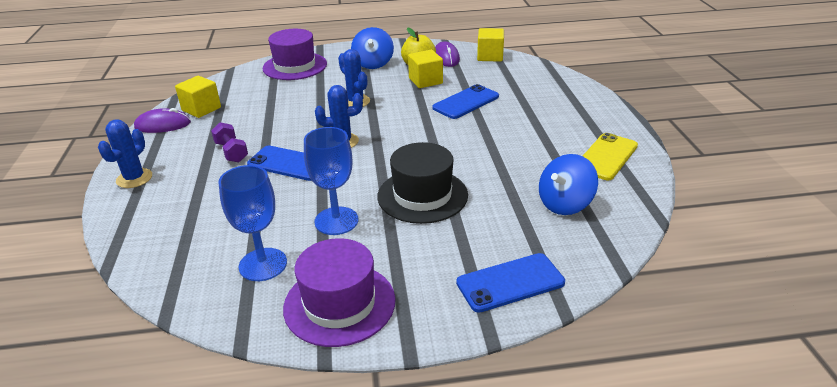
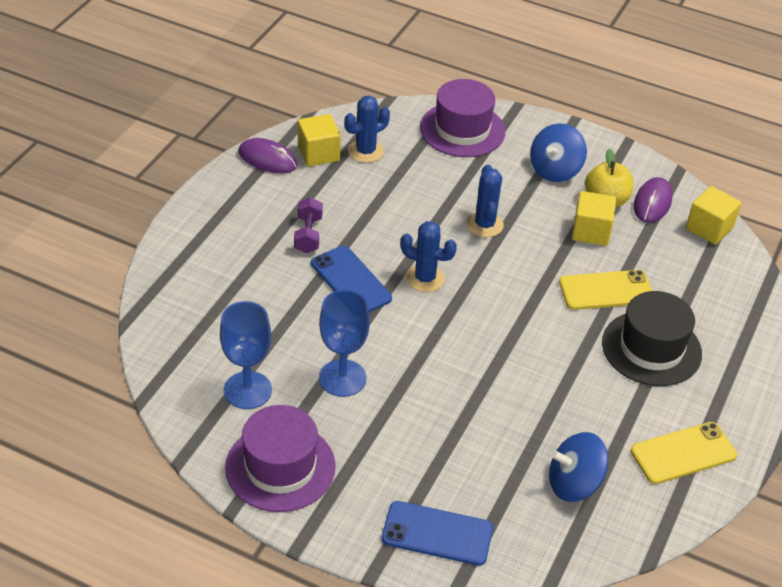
camera: 30 degrees right, 10 degrees up
(134, 178) = (202, 224): blue cactus -> blue cactus (365, 151)
(422, 195) = (445, 394): black hat -> black hat (651, 348)
(466, 102) = (606, 290): blue phone -> yellow phone

